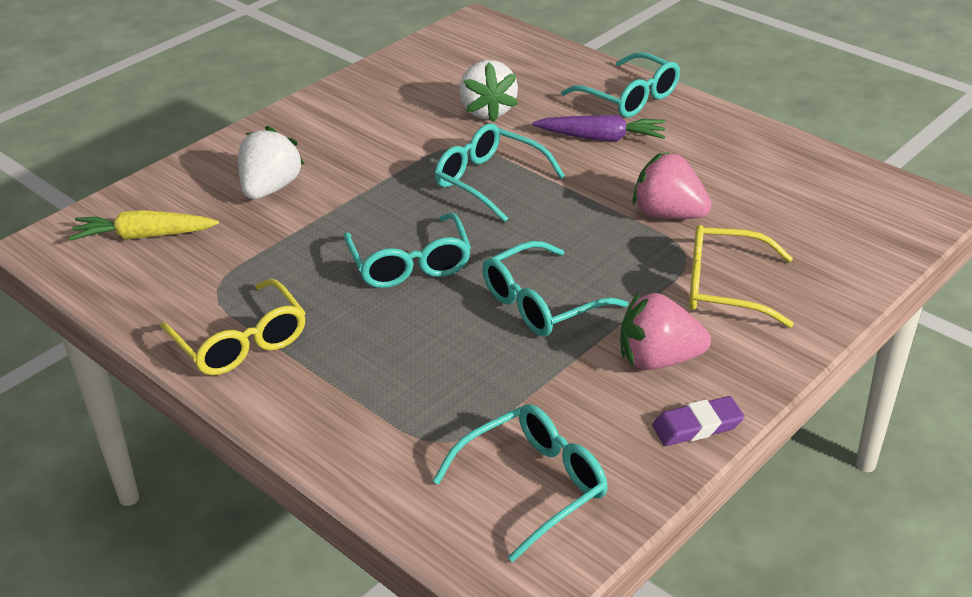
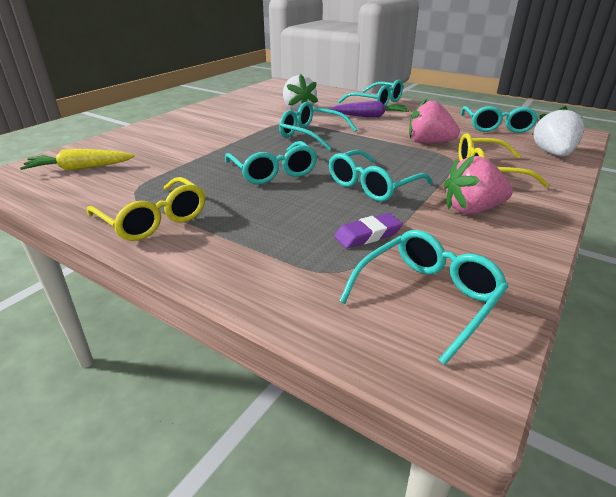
camera: 10 degrees left, 5 degrees down
(270, 189) = (170, 143): white strawberry -> white strawberry (553, 154)
(697, 426) = (529, 246): purple eraser -> purple eraser (368, 235)
(804, 181) = (496, 127): none -> turquoise glasses

